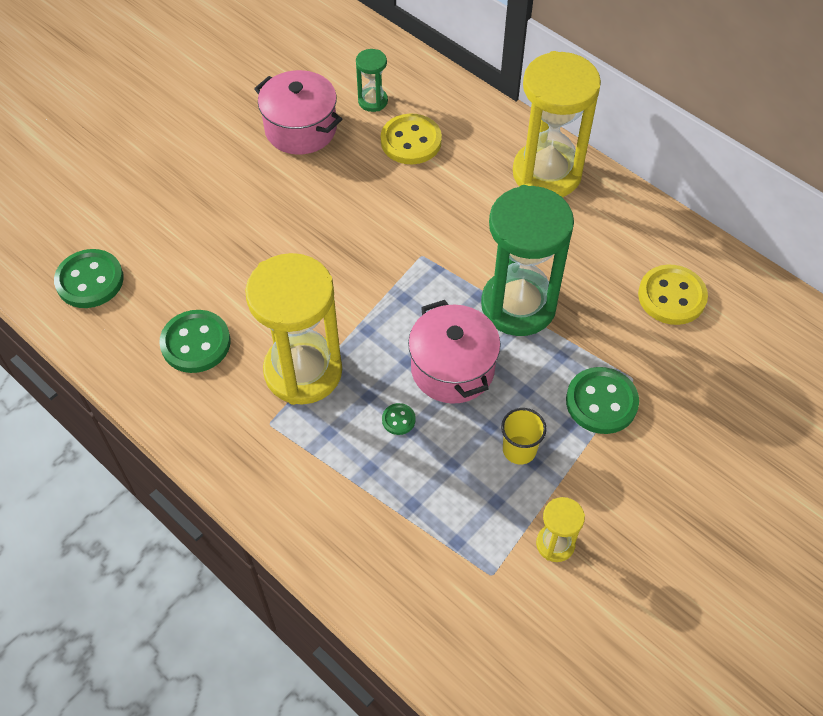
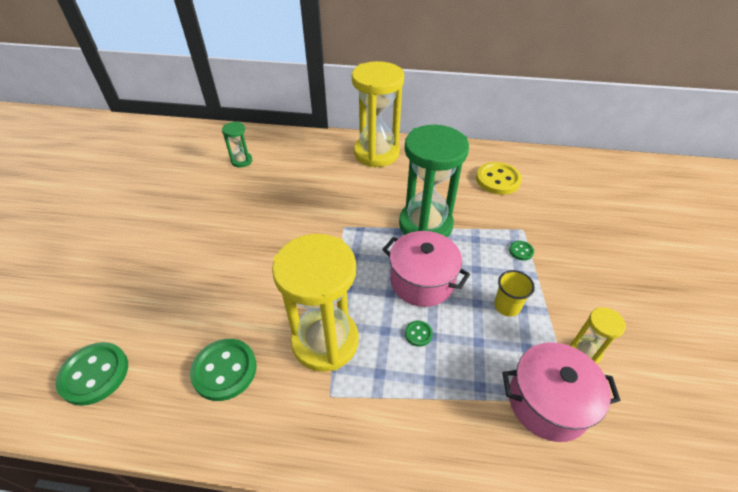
camera: 35 degrees left, 10 degrees down
(301, 129) = (204, 194): pink pot -> pink pot (547, 402)
(411, 141) = (283, 171): yellow button -> none
(601, 402) = (521, 251): green button -> green button, size x0.47

